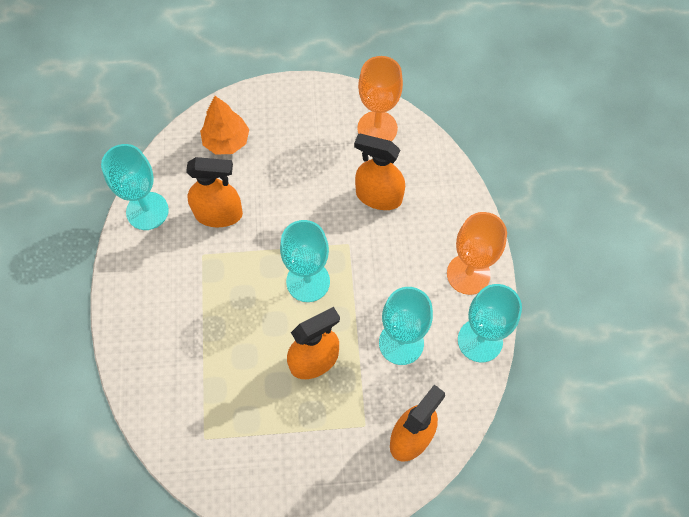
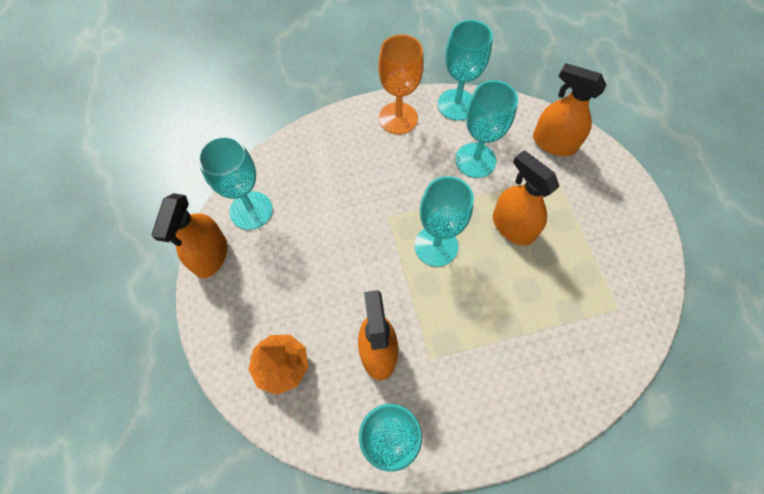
camera: 100 degrees left, 0 degrees up
(377, 128) = (251, 210): orange goblet -> turquoise goblet
(378, 196) = (331, 198): orange spray bottle -> orange spray bottle (210, 255)

